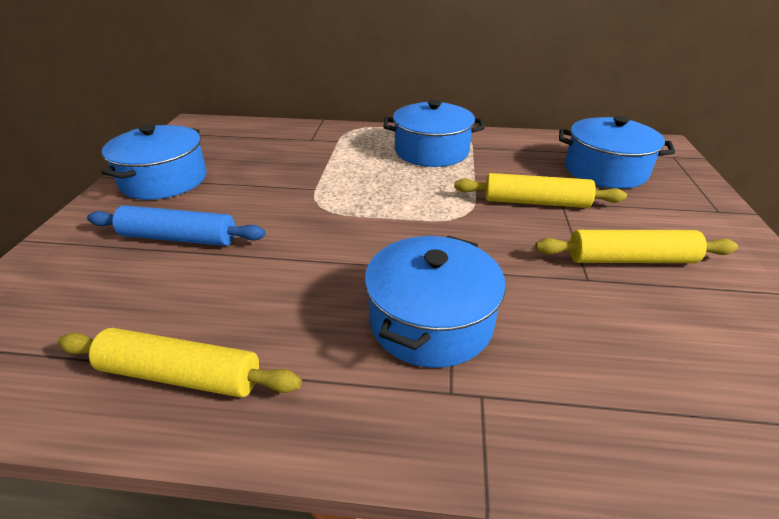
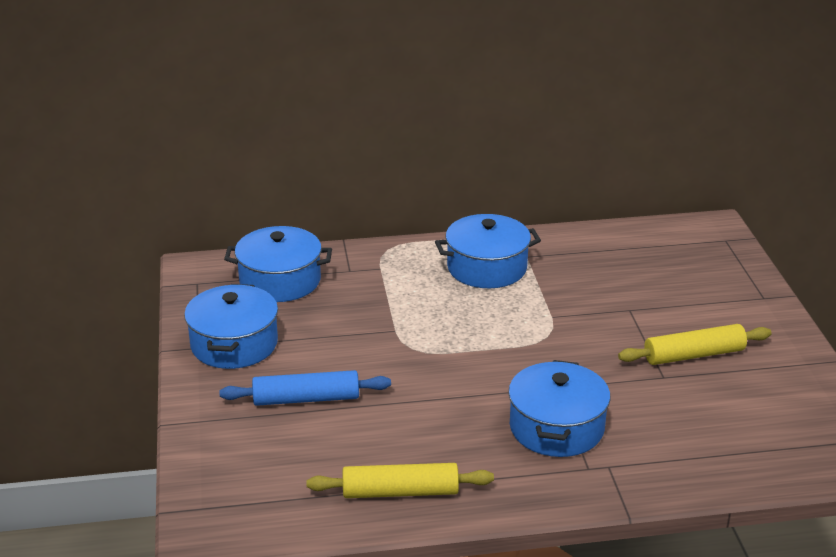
camera: 15 degrees left, 5 degrees down
(535, 202) = (606, 313): yellow rolling pin -> none
(605, 170) = (663, 267): blue pot -> blue pot (280, 281)

